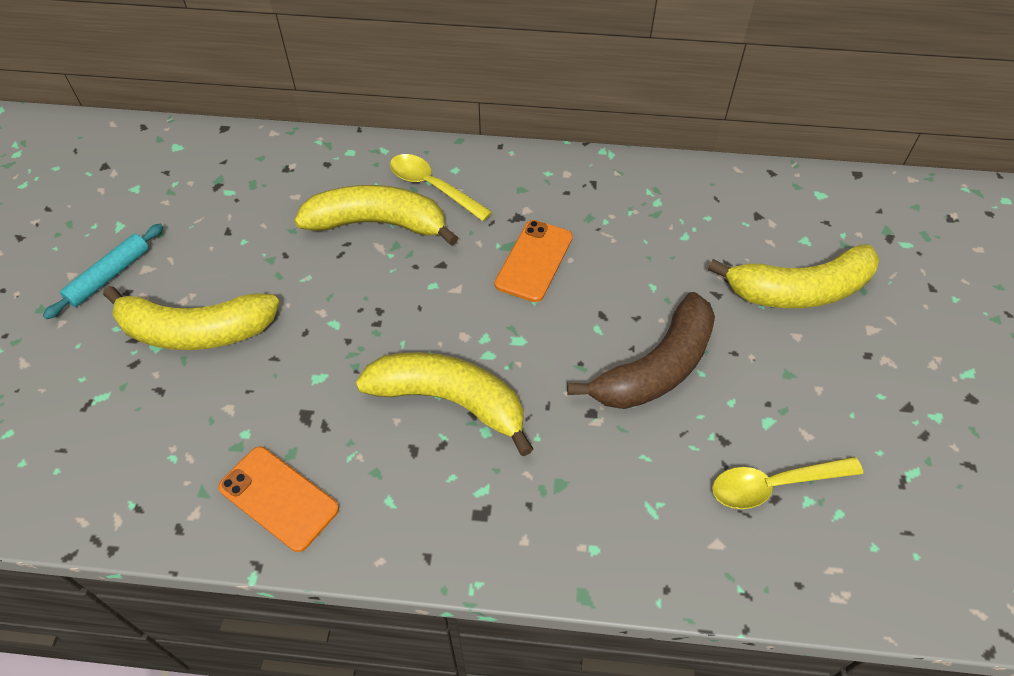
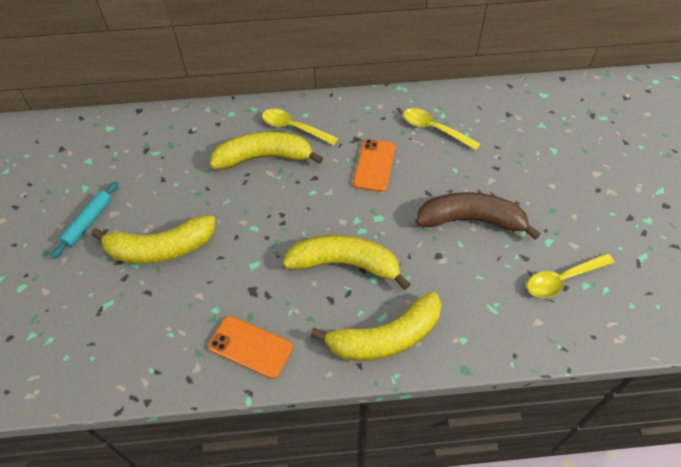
camera: 10 degrees left, 0 degrees up
(638, 221) = (434, 129): none -> yellow spoon
(656, 368) = (471, 220): brown banana -> brown banana turned 120 degrees counterclockwise
(799, 290) = (546, 157): yellow banana -> yellow banana (386, 337)

